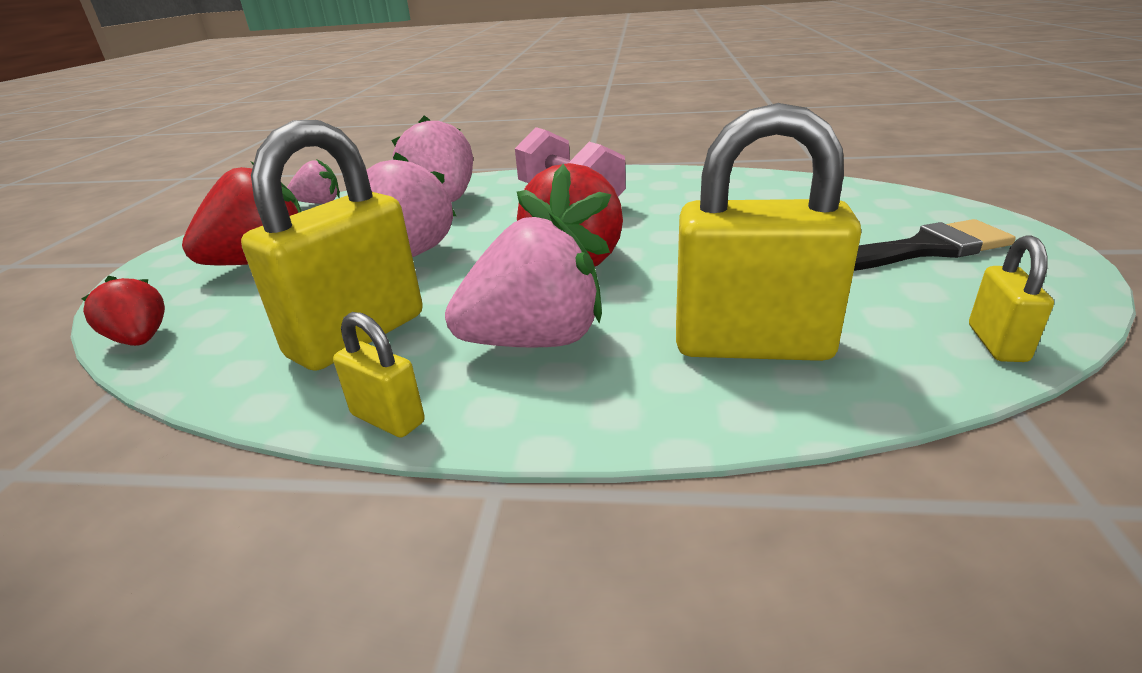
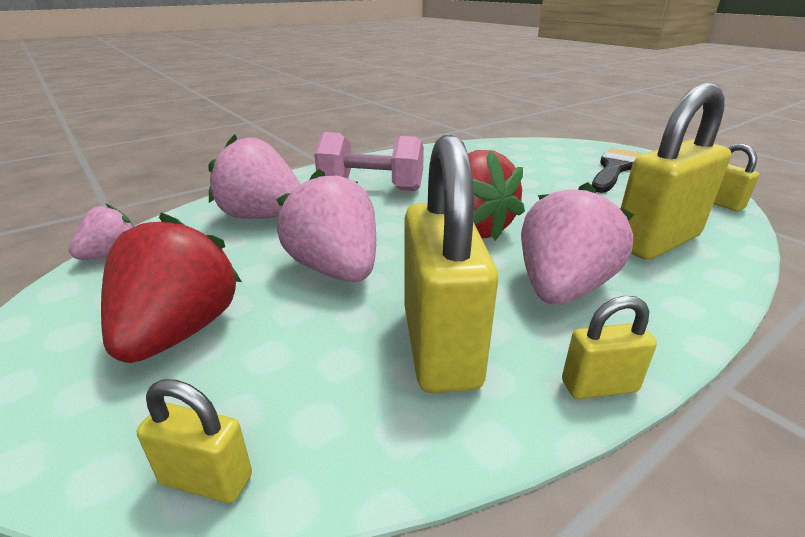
camera: 45 degrees left, 0 degrees up
(141, 340) = (206, 479): red strawberry -> yellow padlock

